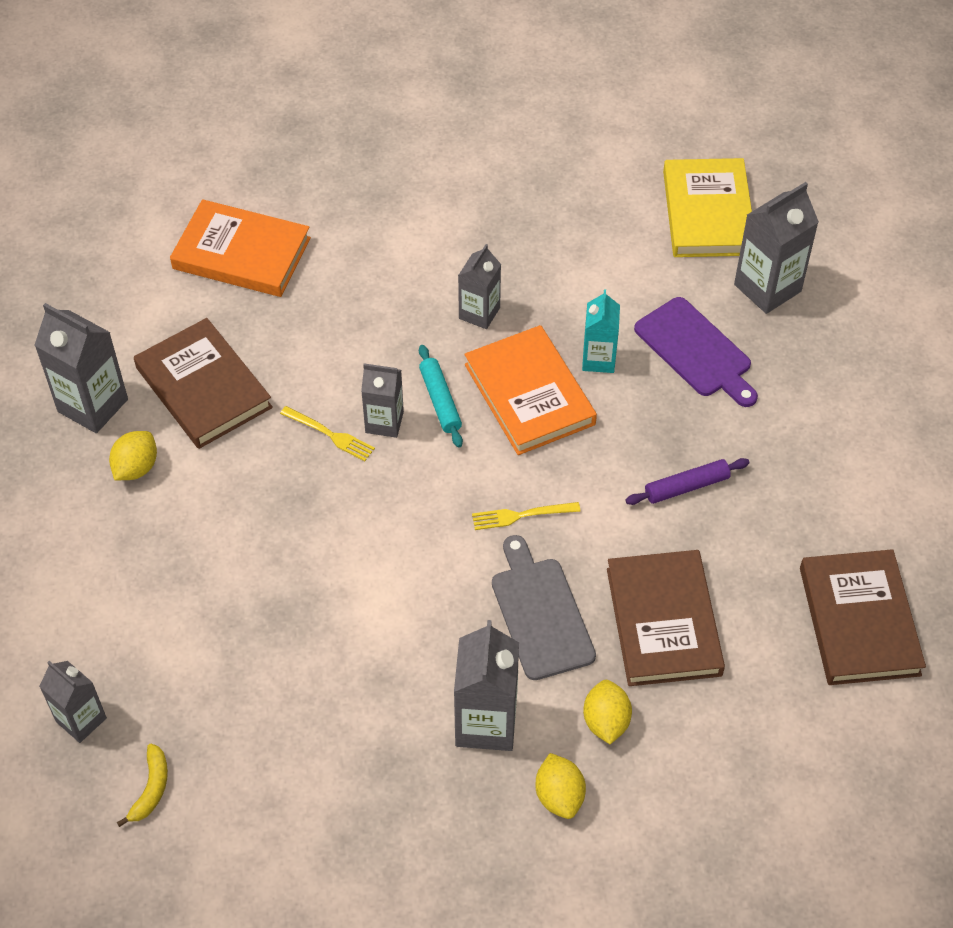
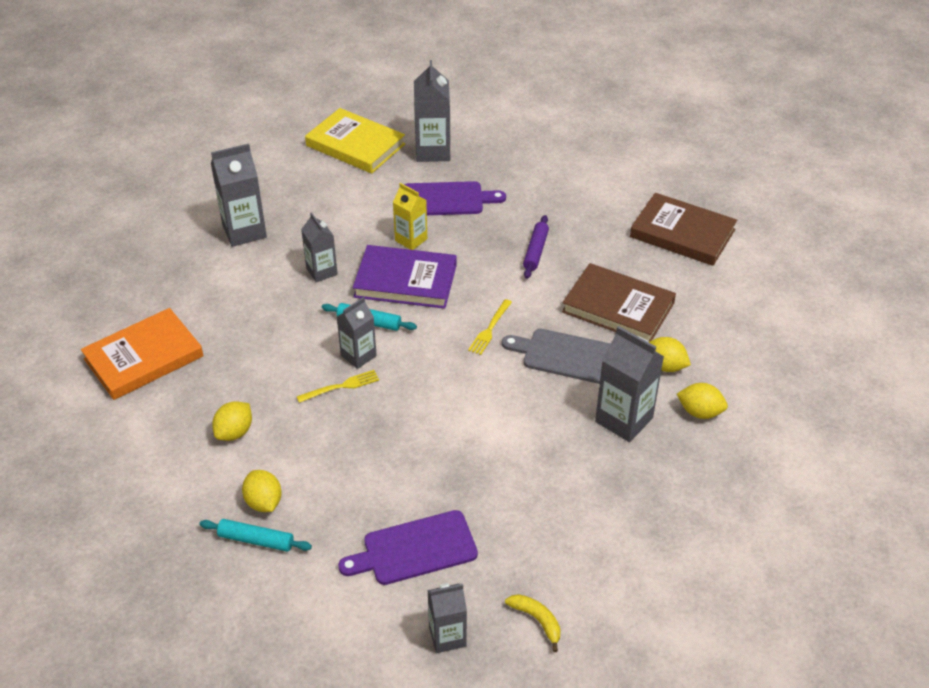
camera: 55 degrees left, 10 degrees down
(88, 491) = (256, 540): none -> turquoise rolling pin
(93, 405) = (183, 502): grey carton -> grey carton (244, 231)
(166, 628) = (414, 549): none -> purple cutting board
(204, 387) = (234, 432): brown book -> yellow lemon
(529, 394) = (405, 281): orange book -> purple book
(598, 359) = (411, 240): turquoise carton -> yellow carton

